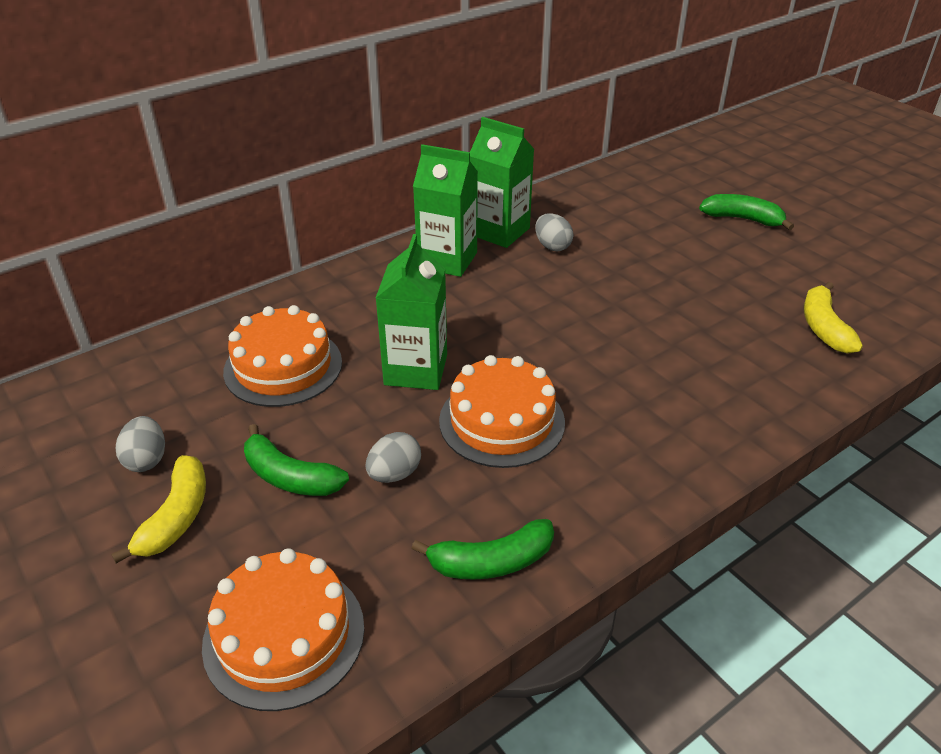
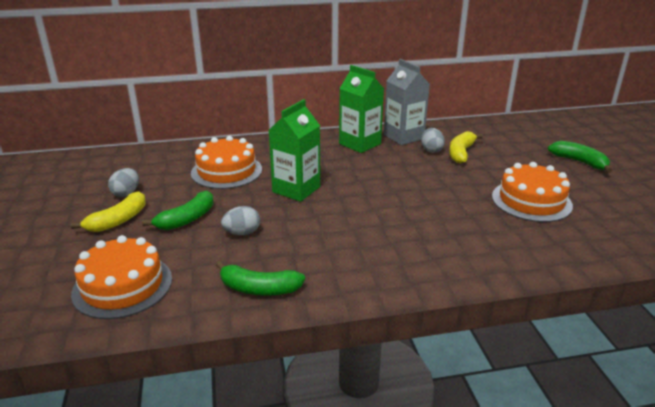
camera: 25 degrees right, 10 degrees down
(290, 477) = (187, 219): green banana -> green banana turned 105 degrees counterclockwise
(499, 231) = (403, 137): green carton -> grey carton
(502, 421) = (324, 225): orange cake -> orange cake (531, 201)
(823, 327) = (591, 232): yellow banana -> yellow banana (461, 153)

